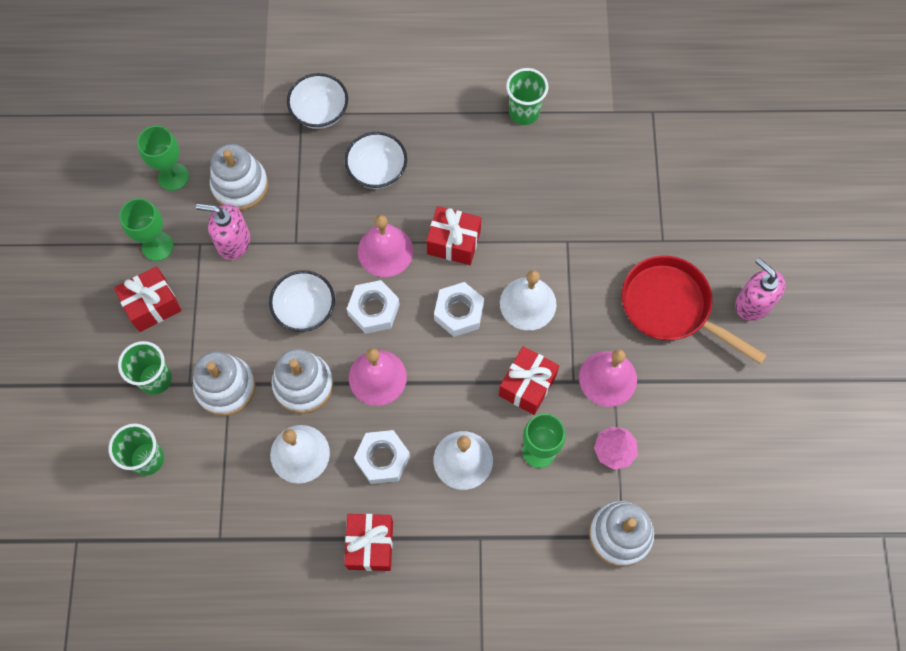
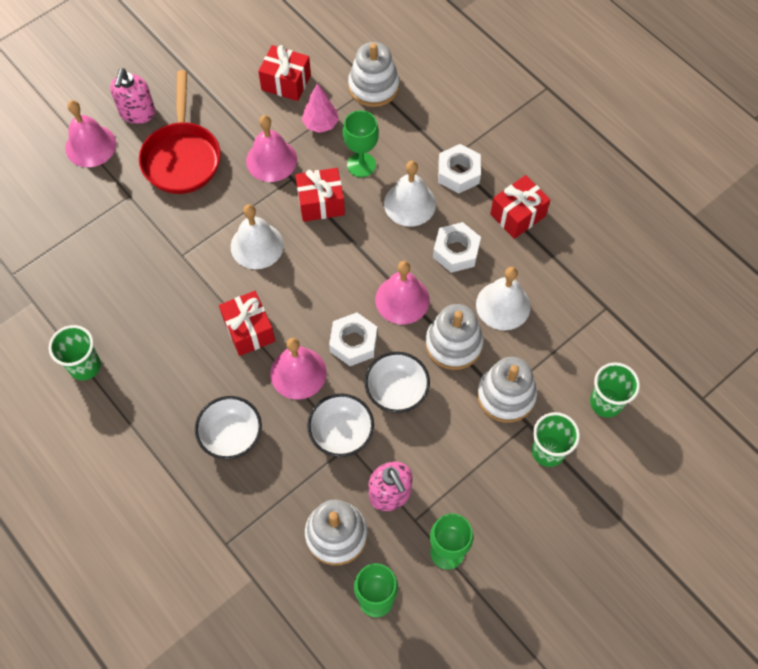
camera: 130 degrees left, 5 degrees down
(152, 305) = (497, 508): red gift -> red gift (286, 82)
(320, 112) = (211, 529): white bowl -> white bowl (341, 433)
(459, 312) = (304, 284): white nut -> white nut (458, 173)
(743, 243) = (90, 146): none -> pink bell

